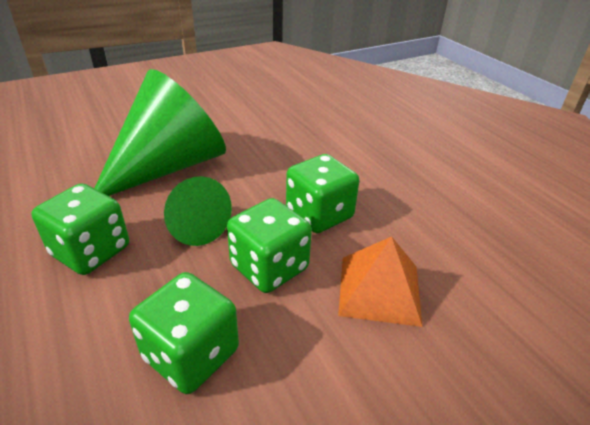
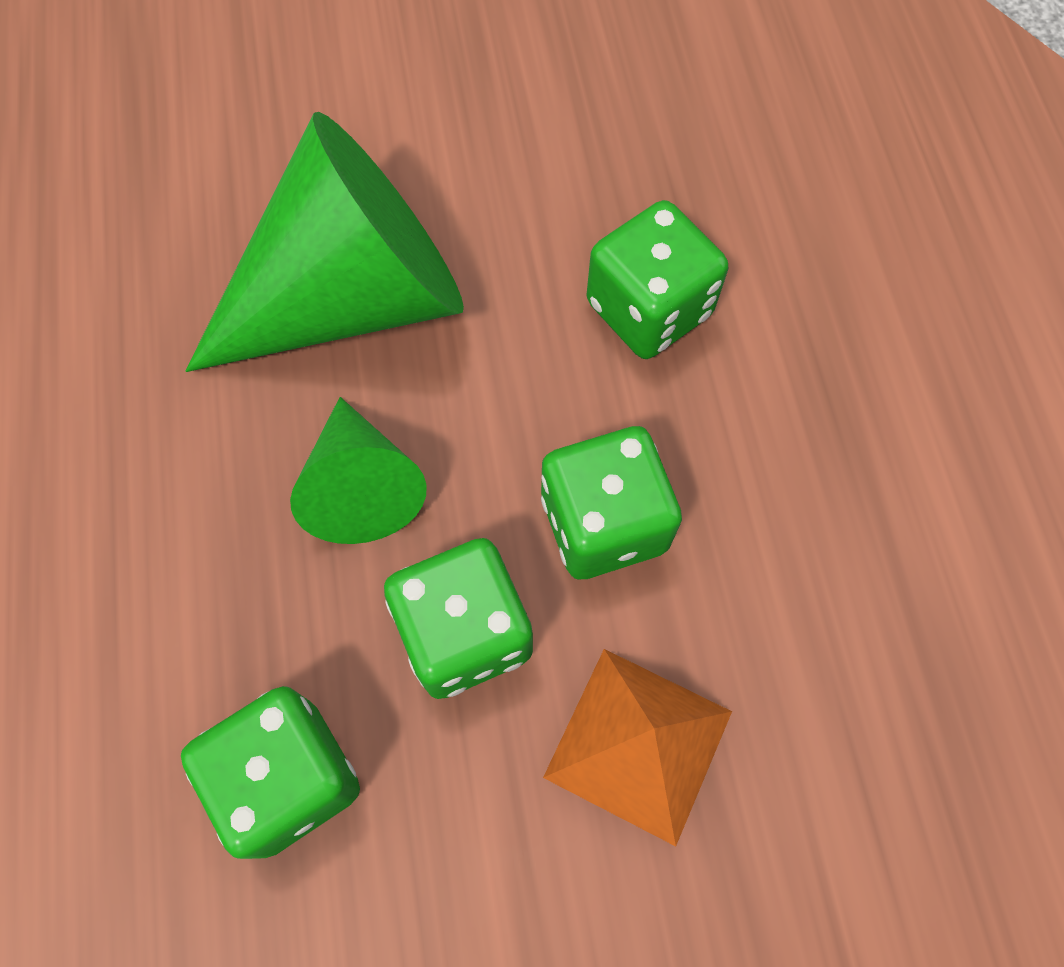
camera: 20 degrees right, 30 degrees up
(91, 251) = (174, 503): green dice -> green dice (648, 309)

